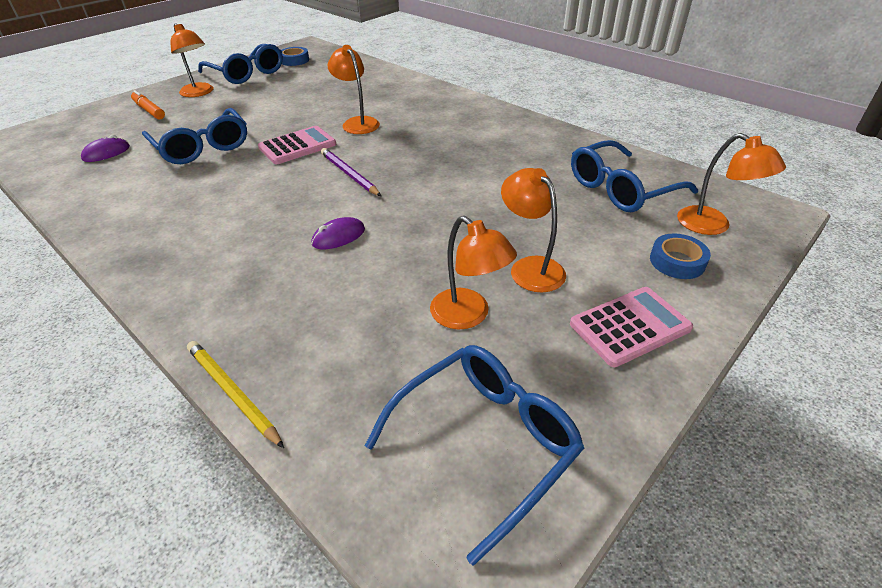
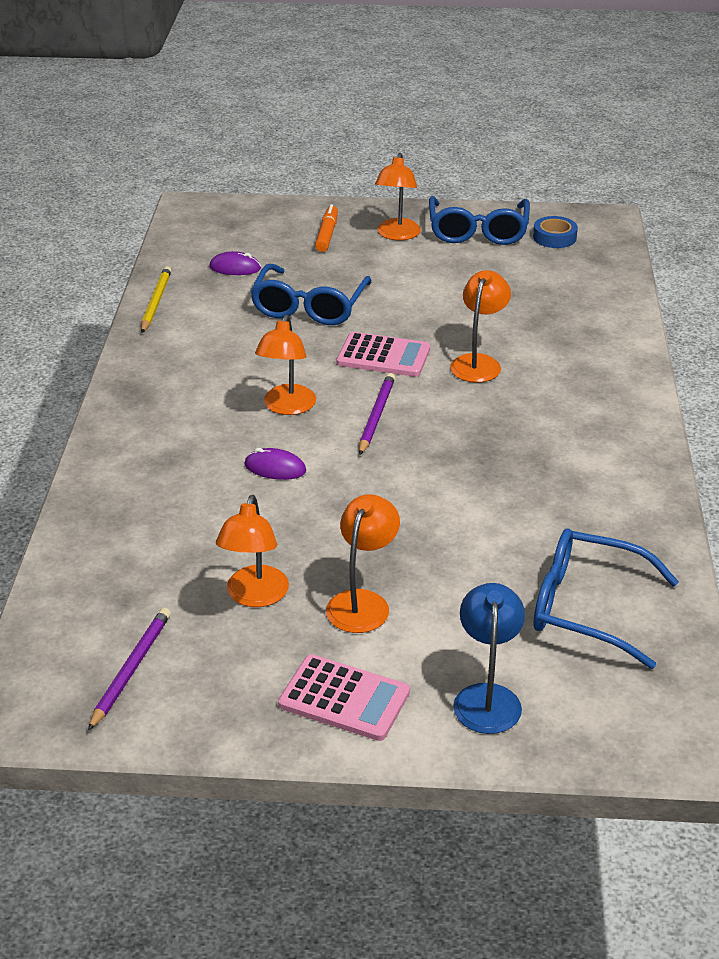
camera: 50 degrees right, 5 degrees down
(232, 393) = (57, 526): yellow pencil -> yellow pencil (155, 302)
(485, 442) = (130, 669): blue glasses -> purple pencil
(677, 261) = (487, 697): blue tape -> blue lamp
(713, 226) = (593, 704): orange lamp -> orange lamp (287, 407)

